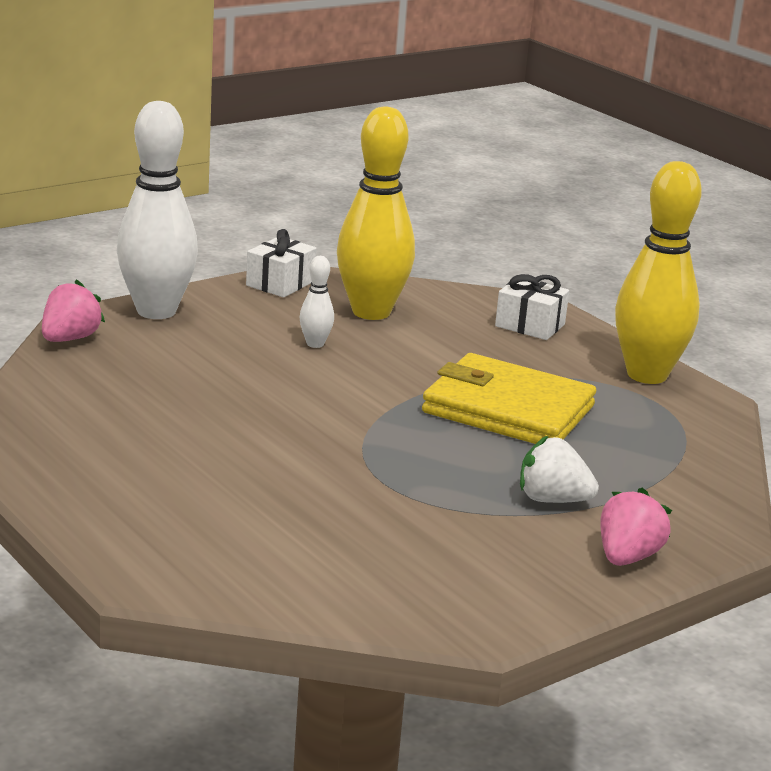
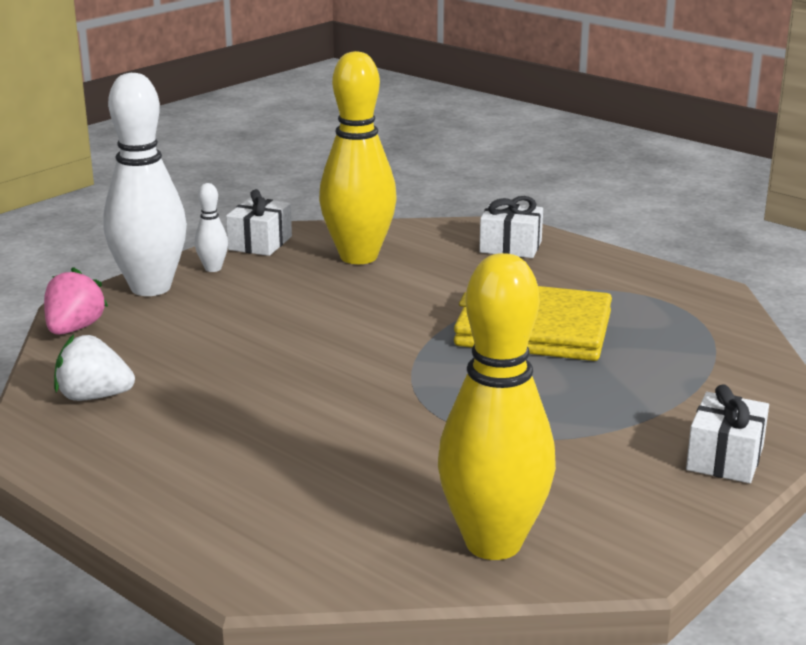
camera: 10 degrees left, 0 degrees up
(315, 344) = (320, 296): white bowling pin -> white bowling pin (213, 268)
(552, 500) = (622, 412): white strawberry -> white strawberry (94, 397)
(627, 557) = (725, 458): pink strawberry -> white gift
(647, 375) = (640, 276): yellow bowling pin -> yellow bowling pin (493, 543)

